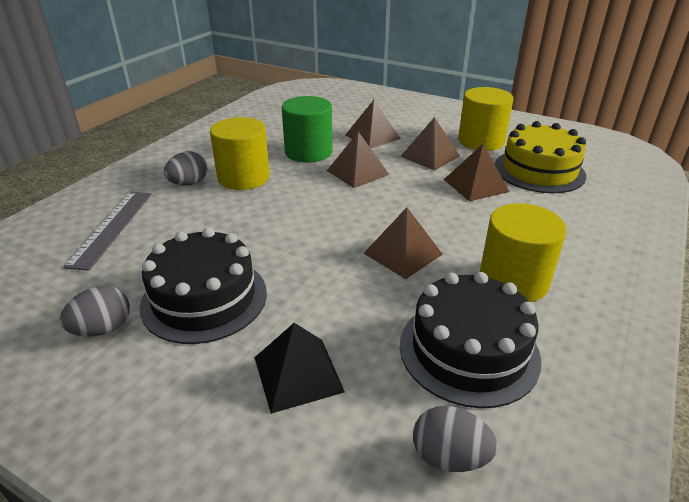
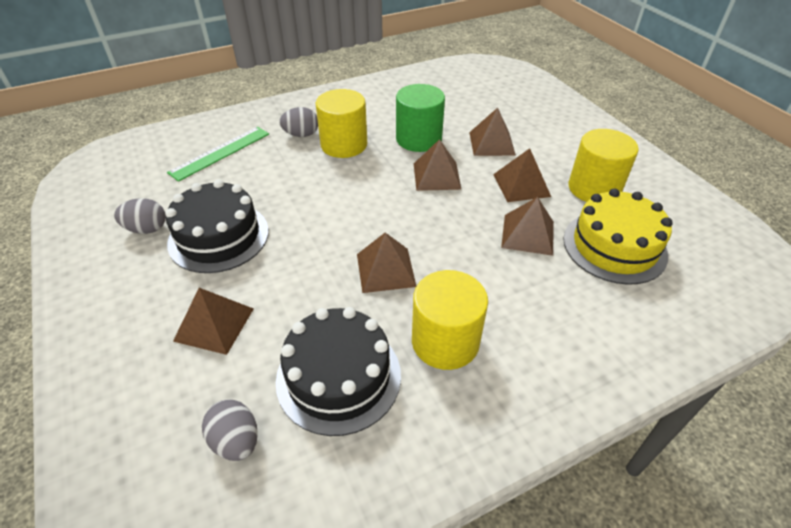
camera: 35 degrees right, 10 degrees up
(111, 227) = (220, 153): grey ruler -> green ruler
(298, 374) = (214, 324): black pyramid -> brown pyramid

